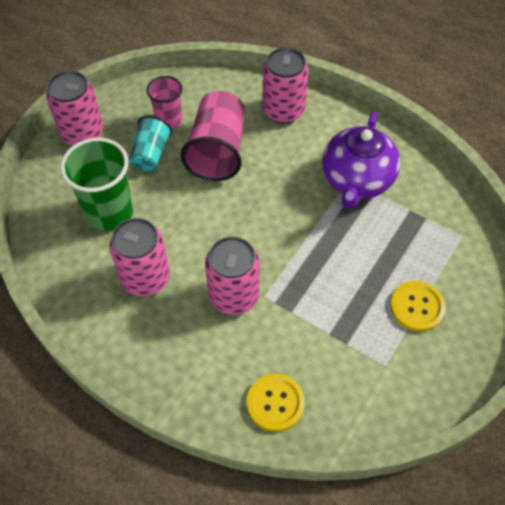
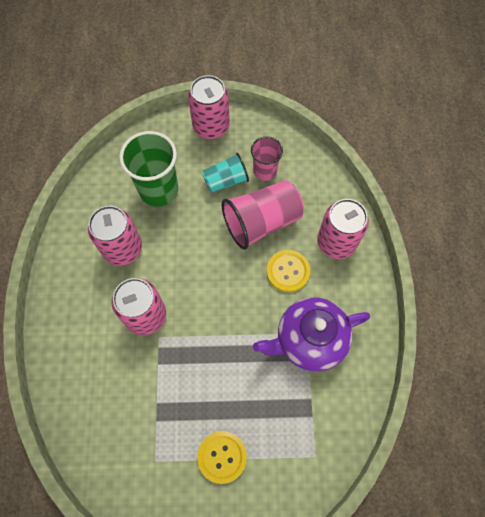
camera: 55 degrees right, 10 degrees up
(275, 403) = (79, 398): yellow button -> yellow button (288, 271)

